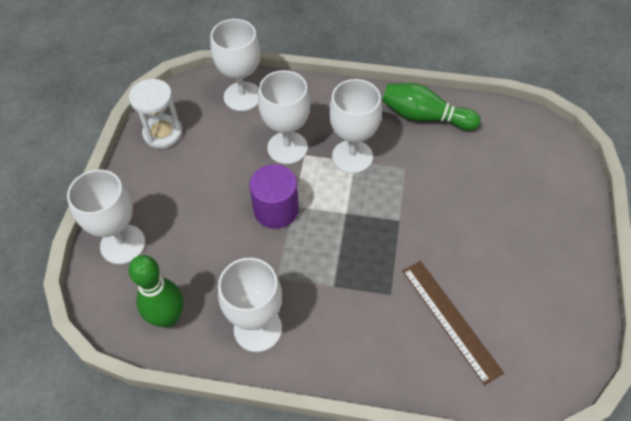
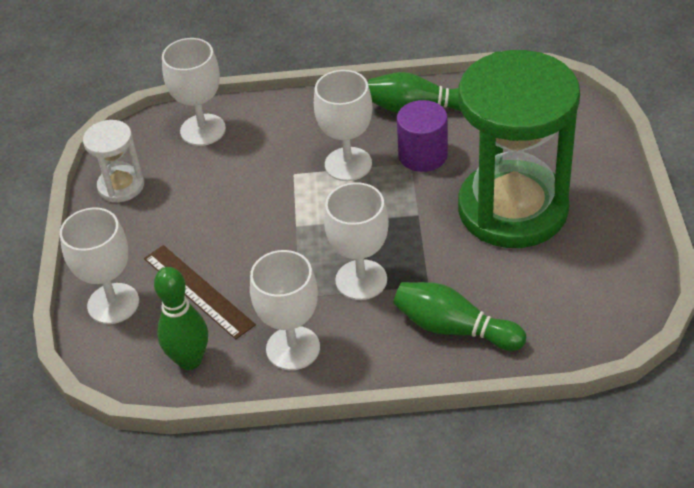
camera: 10 degrees left, 10 degrees down
(276, 210) = (278, 234): purple cylinder -> purple cylinder (423, 155)
(287, 148) = (271, 171): white goblet -> white goblet (361, 280)
(403, 346) = (454, 328): none -> green bowling pin
(450, 320) = (498, 294): brown ruler -> brown ruler (198, 291)
(483, 235) = (512, 209): none -> green hourglass

